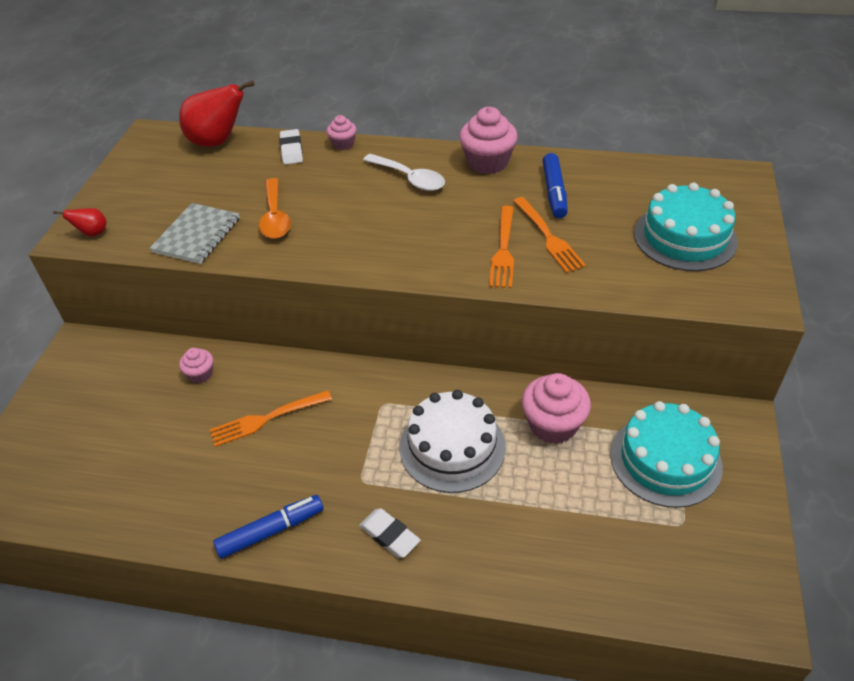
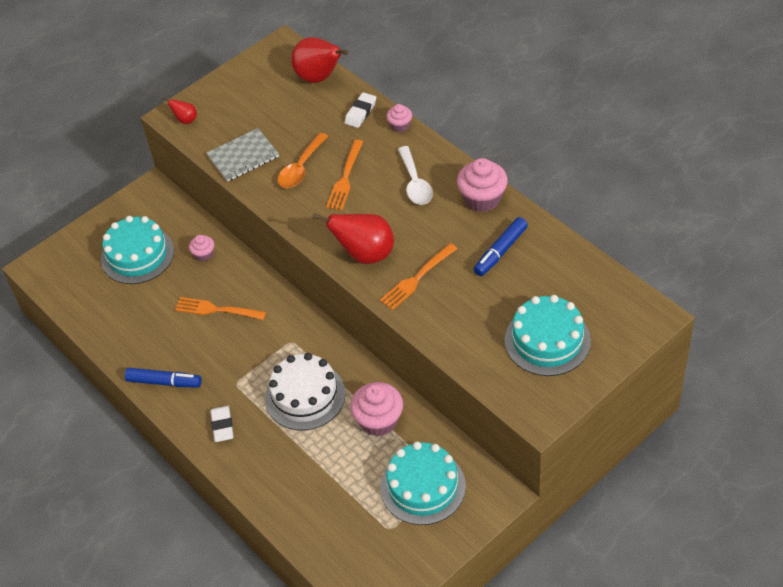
camera: 40 degrees right, 5 degrees up
(115, 415) = (137, 255): none -> turquoise cake
(427, 255) = (365, 254): none -> red pear
(548, 237) = (456, 286): orange fork -> orange fork (345, 178)

